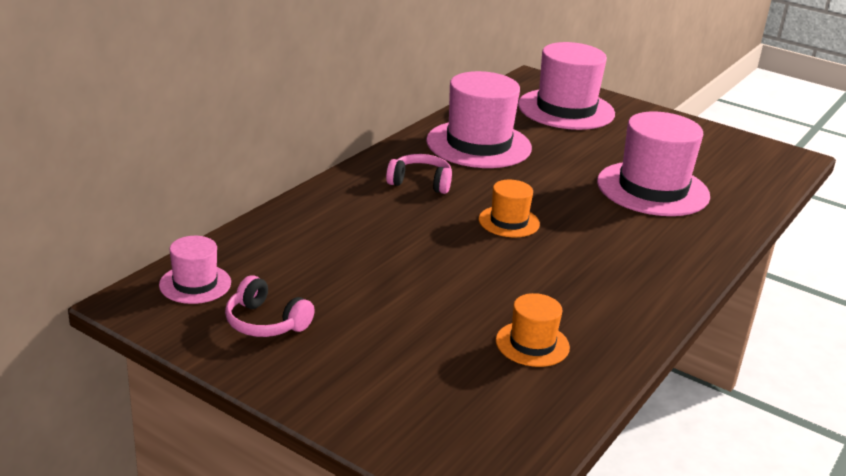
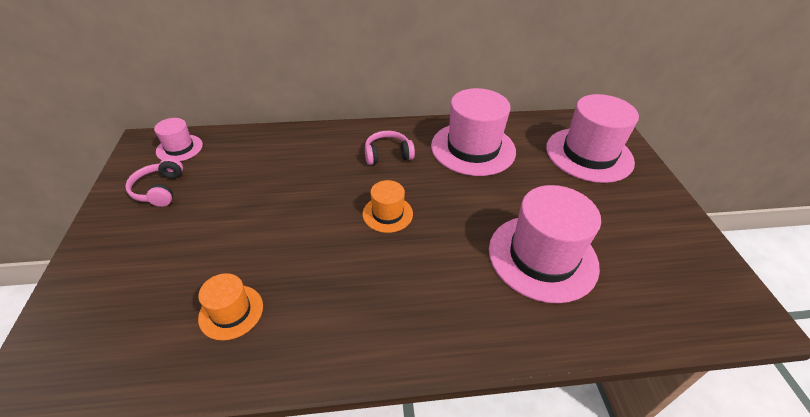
camera: 50 degrees right, 15 degrees up
(420, 183) = (388, 154): pink headphones -> pink headphones turned 75 degrees counterclockwise

